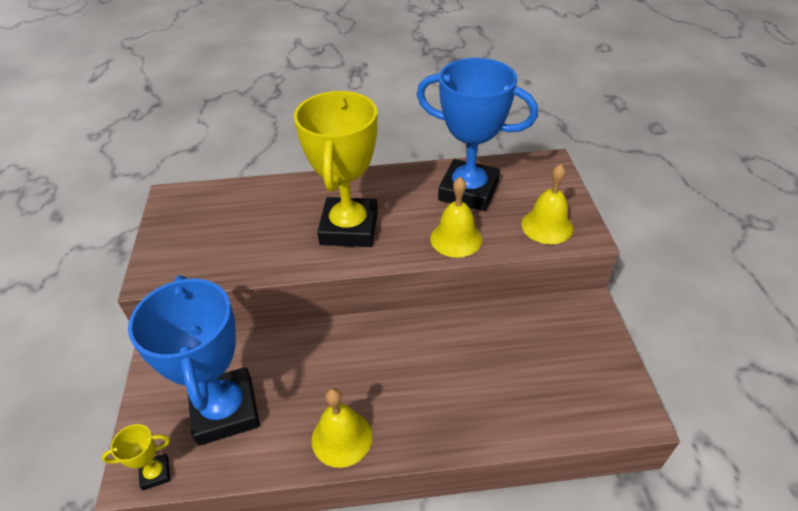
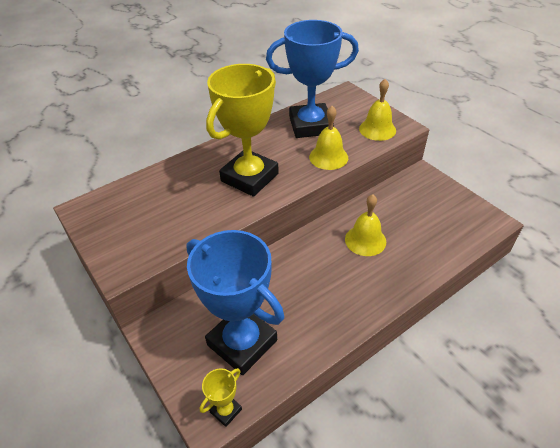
camera: 30 degrees left, 0 degrees up
(342, 438) = (339, 318): yellow bell -> yellow bell (365, 240)
(349, 228) = (249, 177): yellow trophy -> yellow trophy turned 60 degrees clockwise

